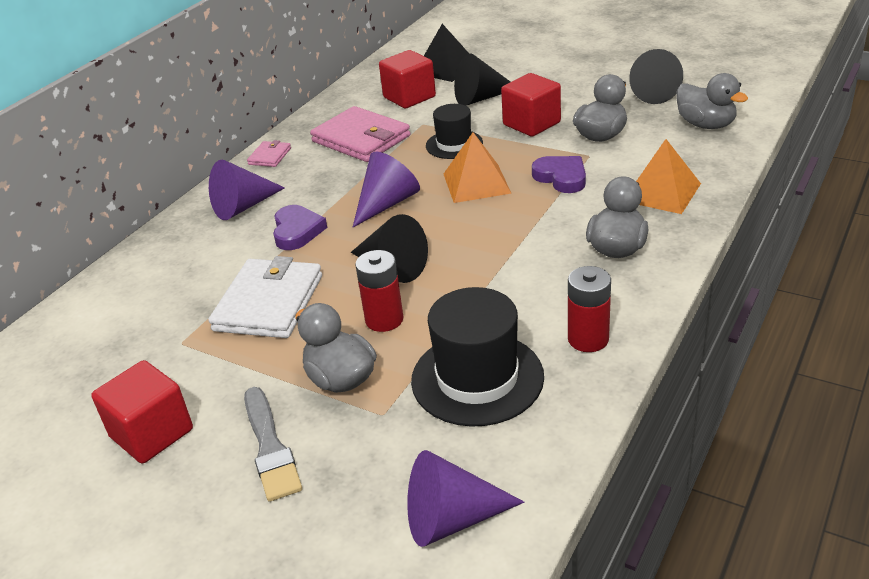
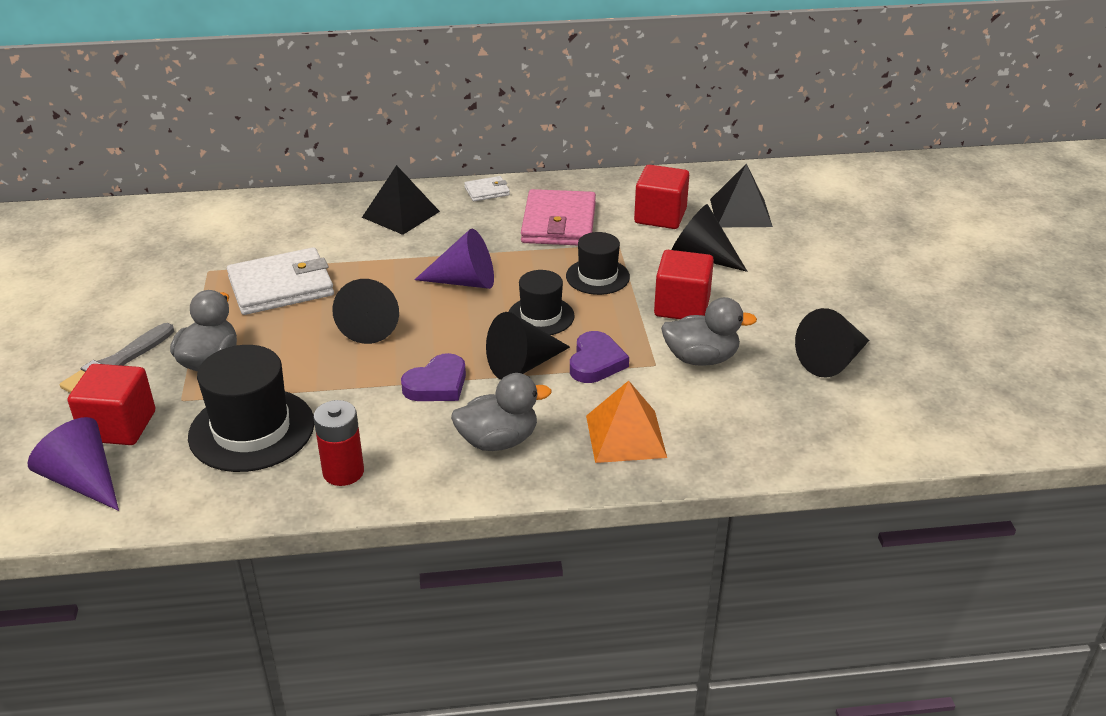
camera: 50 degrees right, 0 degrees up
(152, 433) = (104, 306): red cube -> red cube (119, 426)
(243, 207) = (401, 214): purple cone -> black pyramid
(269, 156) = (487, 191): pink wallet -> white wallet
(297, 231) = (386, 255): purple heart -> purple heart (437, 384)
(384, 319) = (297, 351): red battery -> none
(476, 183) = (541, 316): orange pyramid -> black hat
(531, 209) = (522, 365): none -> black cone
(705, 125) = (798, 422): grey duck -> none

